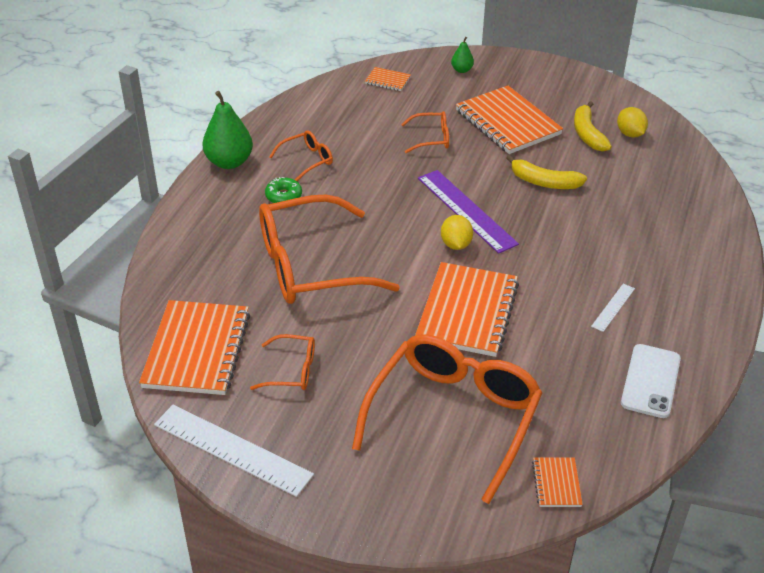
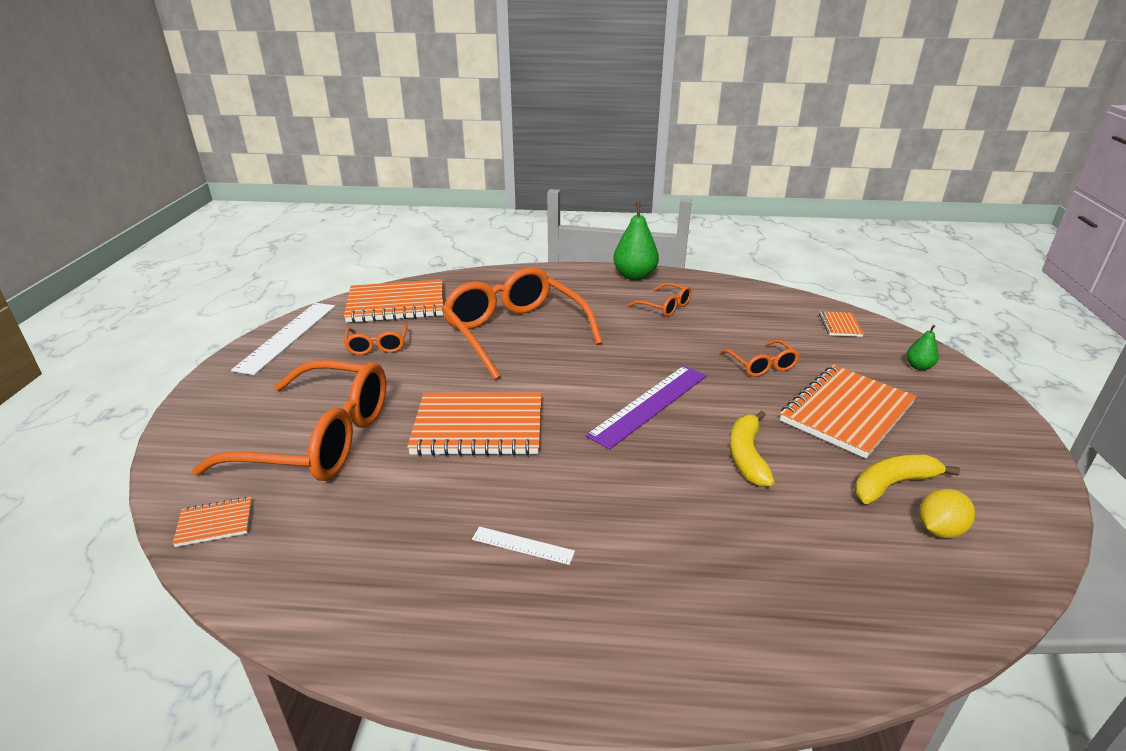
camera: 75 degrees right, 10 degrees down
(283, 196) = (604, 305): green donut -> none
(456, 244) = (586, 405): yellow lemon -> none
(650, 381) = (384, 597): white phone -> none

